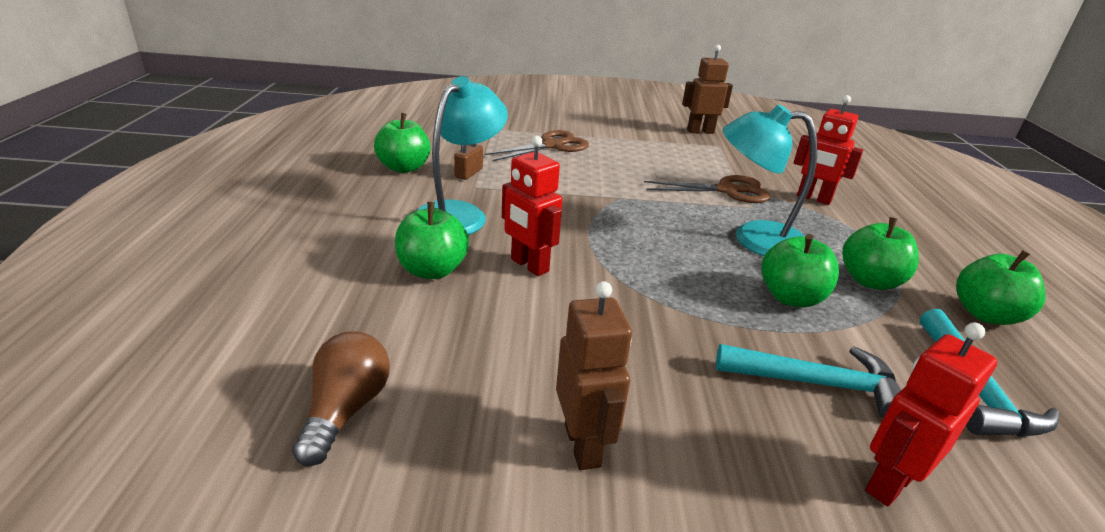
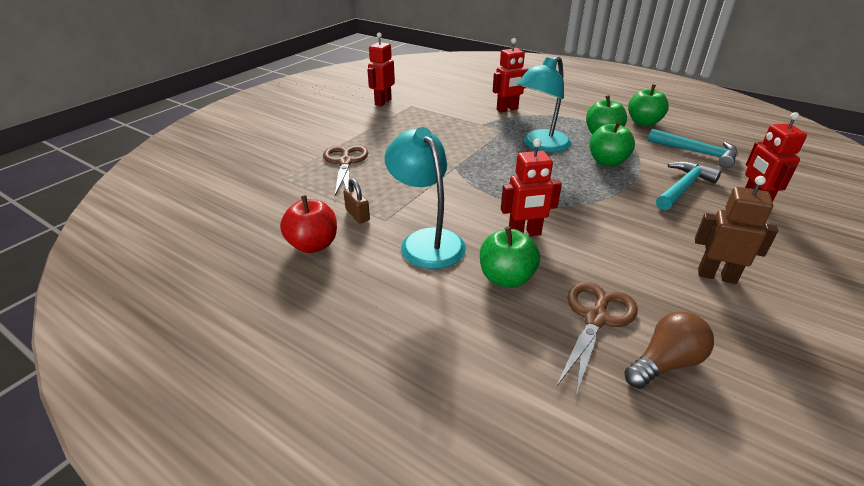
camera: 55 degrees left, 5 degrees up
(346, 410) = (665, 363): brown light bulb -> brown light bulb turned 105 degrees clockwise
(404, 168) = (313, 245): green apple -> red apple
(700, 131) = (383, 102): brown robot -> red robot
(727, 191) = (476, 129): brown scissors -> brown scissors (596, 319)

